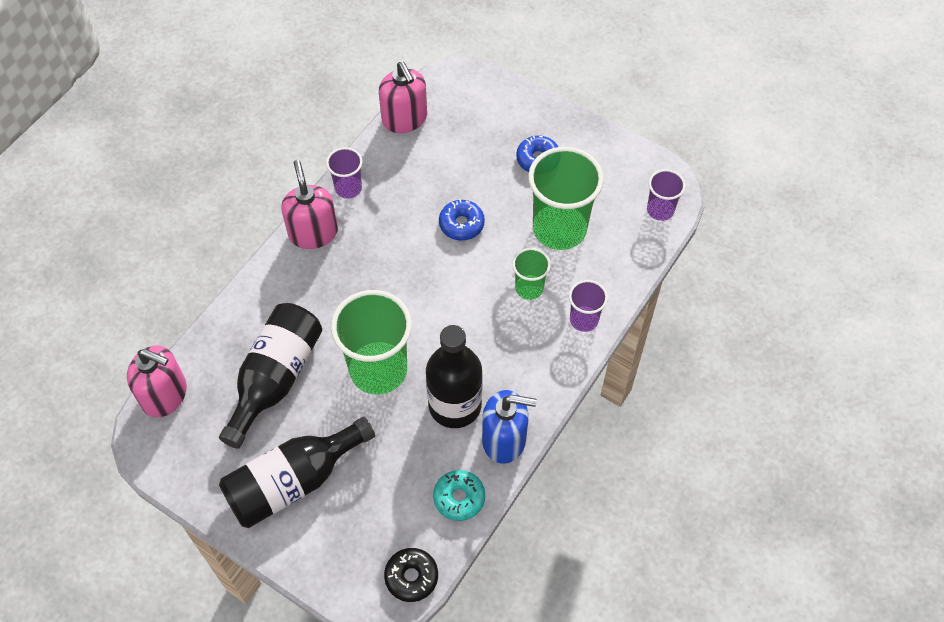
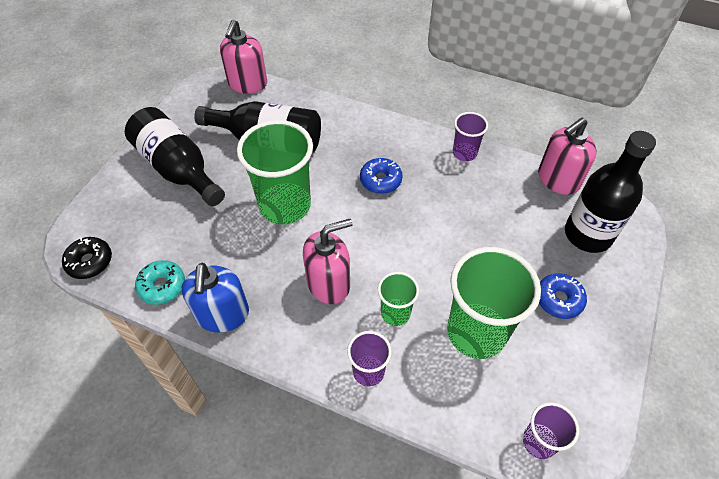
camera: 80 degrees right, 5 degrees down
(313, 233) = (411, 138): pink soap dispenser -> pink soap dispenser (329, 283)
(455, 405) = (255, 268): black bottle -> black bottle (588, 234)
(461, 224) = (454, 243): blue donut -> blue donut (380, 180)

